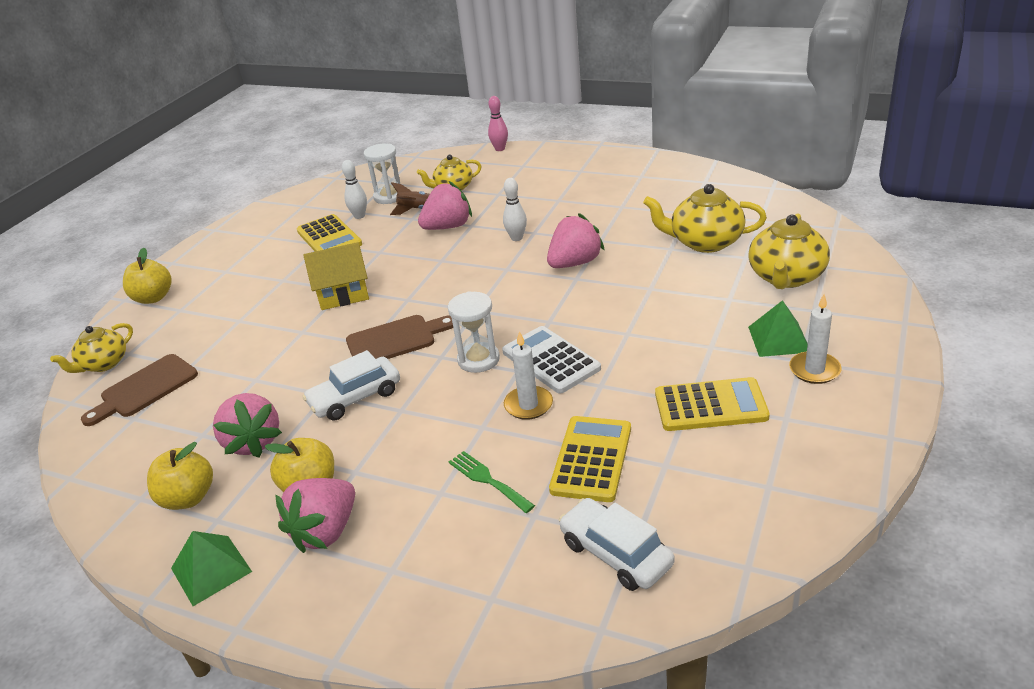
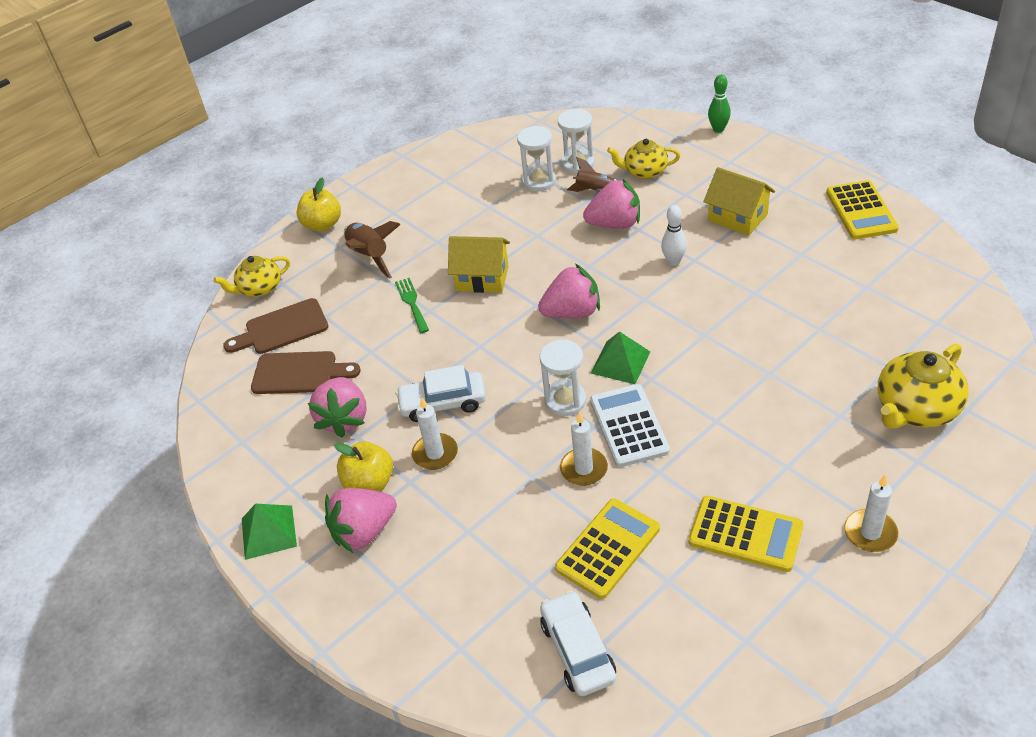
camera: 25 degrees right, 10 degrees up
(188, 498) = (276, 456): yellow apple -> none
(217, 308) = (370, 256): none -> brown rocket
(329, 238) = (499, 201): yellow calculator -> yellow calculator (861, 211)
(359, 216) = (539, 181): white bowling pin -> white hourglass
(369, 440) = (435, 453): none -> white candle
(396, 340) = (504, 350): brown cutting board -> brown cutting board (299, 373)
(487, 480) = (511, 534): green fork -> green fork (412, 303)
(500, 149) = (718, 129): pink bowling pin -> green bowling pin
(553, 197) = (737, 217): none -> yellow house
(575, 263) = (713, 314): pink strawberry -> pink strawberry (572, 312)
(705, 242) = (859, 332): yellow teapot -> none
(779, 339) = (859, 483): green pyramid -> green pyramid (620, 362)

